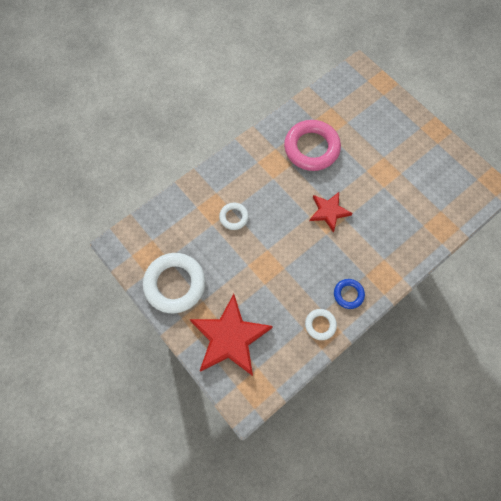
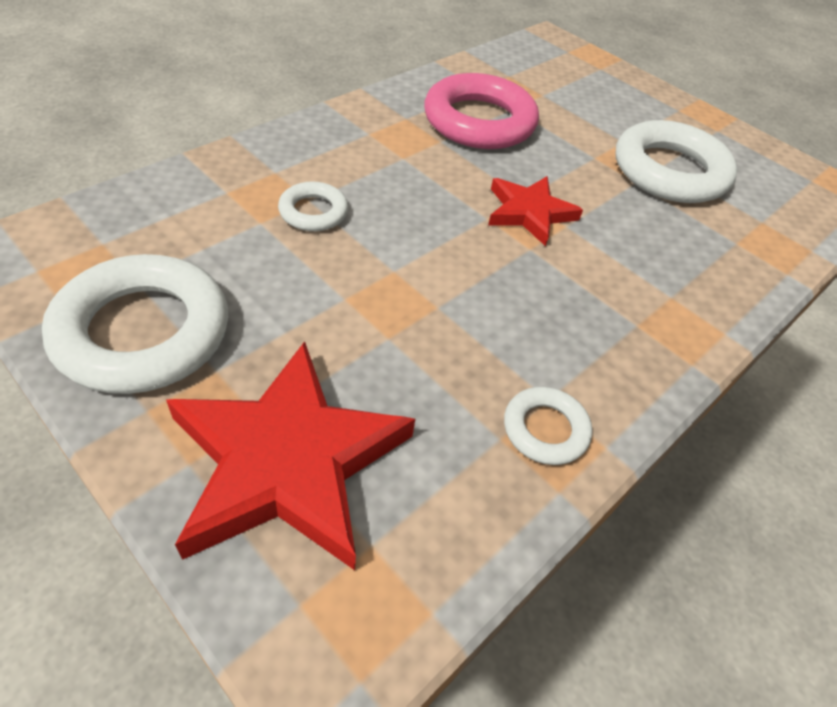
camera: 10 degrees left, 20 degrees down
(348, 294) = (605, 362): blue ring -> none
(403, 178) = (669, 171): none -> white ring

